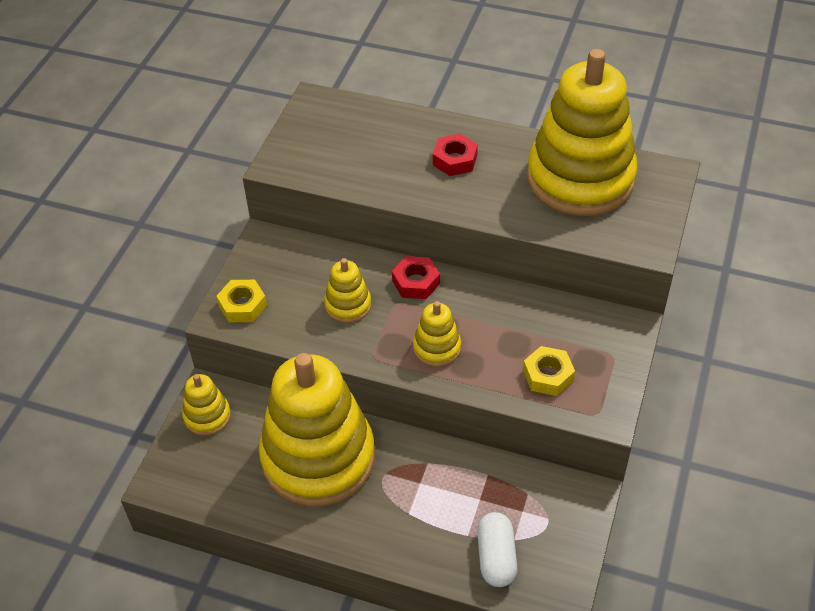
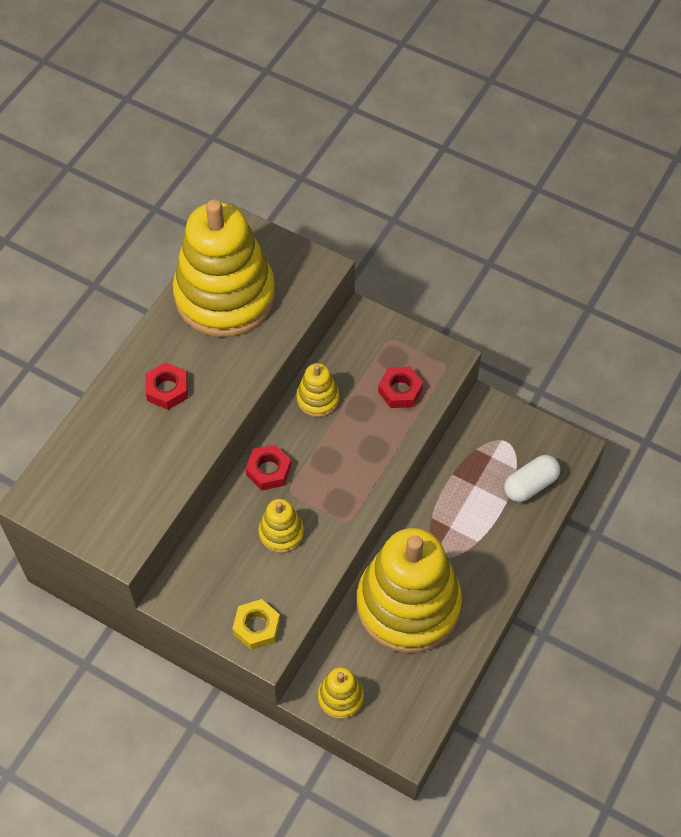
camera: 80 degrees left, 10 degrees up
(436, 348) = (350, 468): yellow stacking toy -> yellow stacking toy (318, 399)
(496, 557) = (530, 485): white capsule -> white capsule turned 45 degrees counterclockwise
(548, 375) = (400, 391): yellow nut -> red nut

